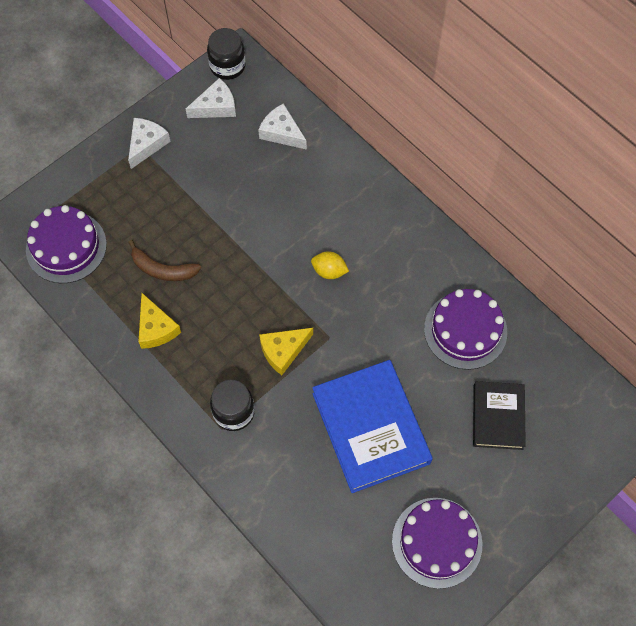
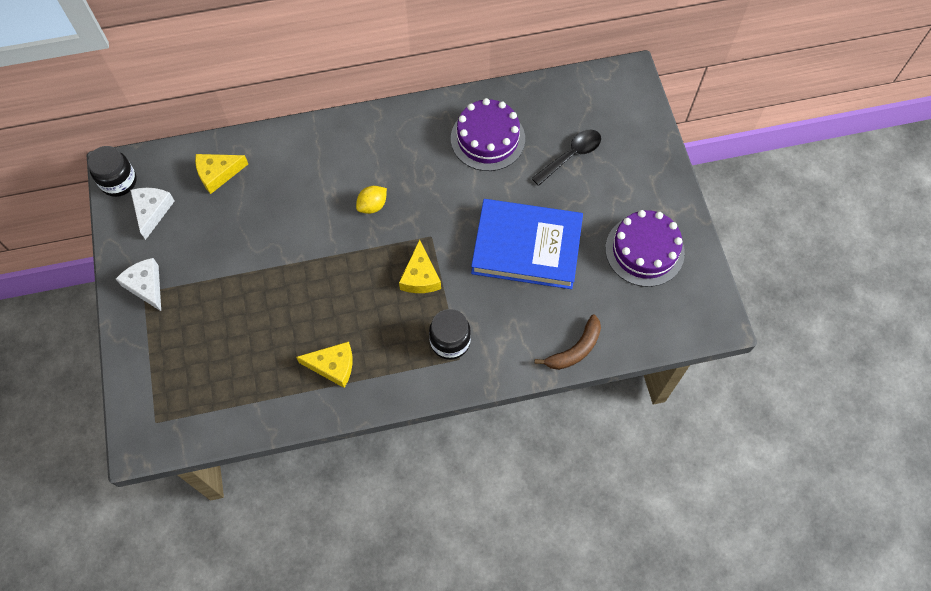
camera: 60 degrees left, 0 degrees up
(66, 247) = (200, 404): purple cake -> none
(162, 269) = (280, 333): brown banana -> brown banana (575, 349)
(282, 132) = (218, 174): white cheese -> yellow cheese
(498, 417) = (571, 156): black book -> black spoon

